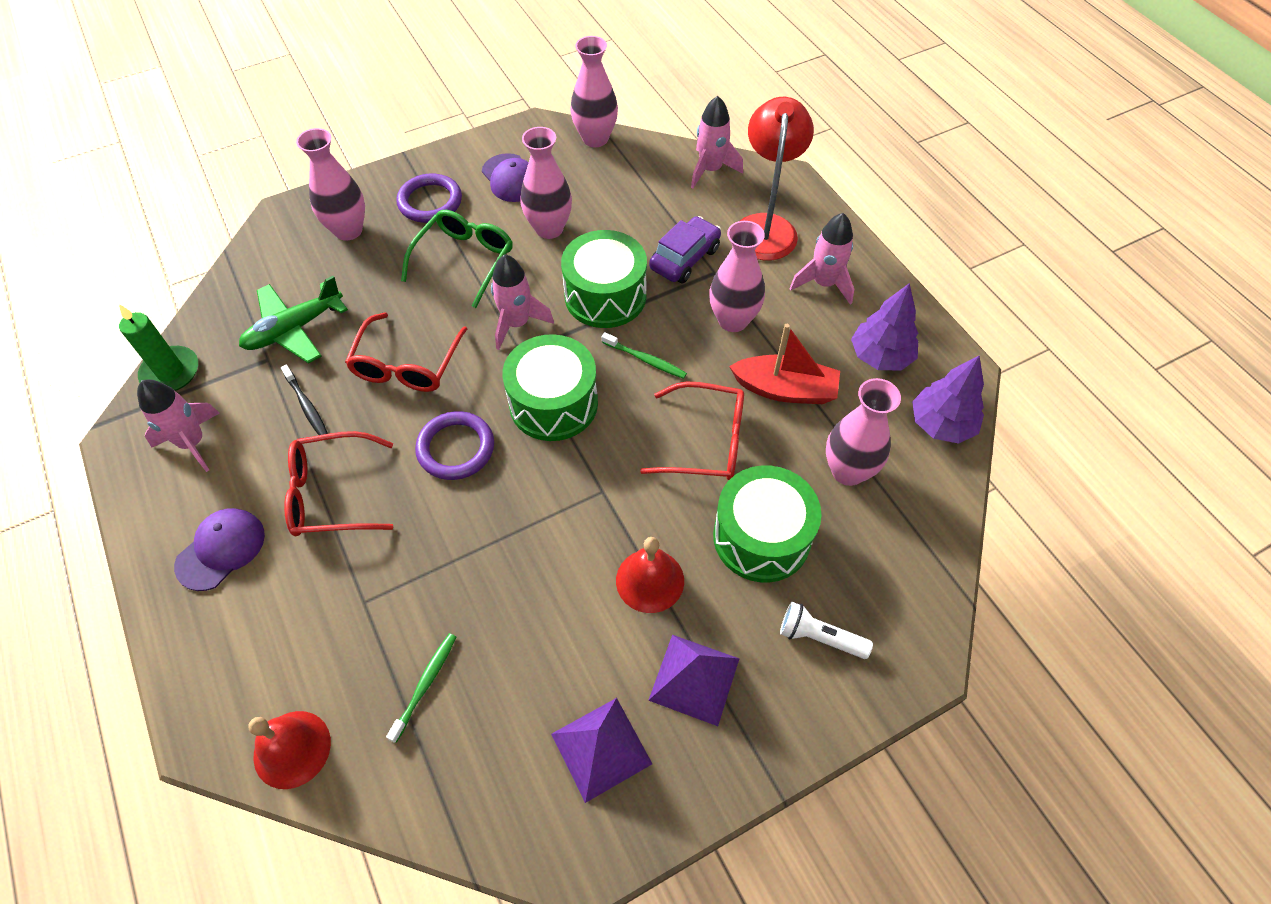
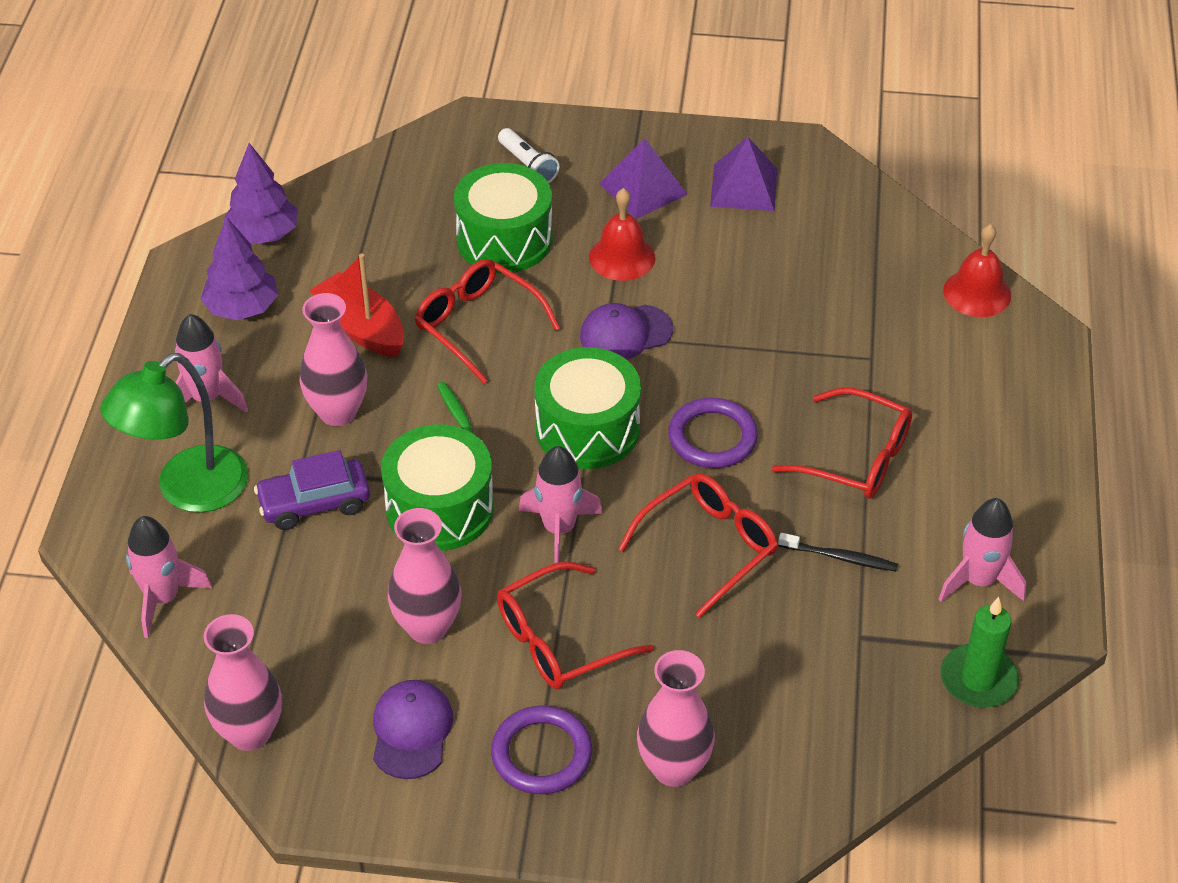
camera: 145 degrees left, 10 degrees down
(221, 550) = (984, 461): purple cap -> purple cap (625, 333)
(294, 329) = (811, 658): green plane -> none
(307, 406) = (840, 557): black toothbrush -> black toothbrush turned 105 degrees clockwise
(425, 684) = (851, 281): green toothbrush -> none
(464, 260) = (559, 640): green glasses -> red glasses
(765, 226) = (188, 491): red lamp -> green lamp
(848, 471) = (383, 244): pink vase -> none

